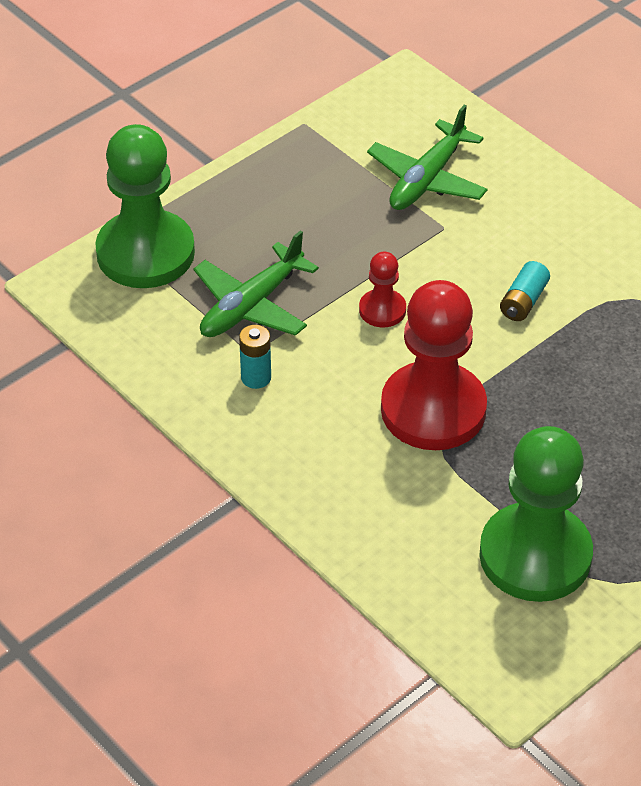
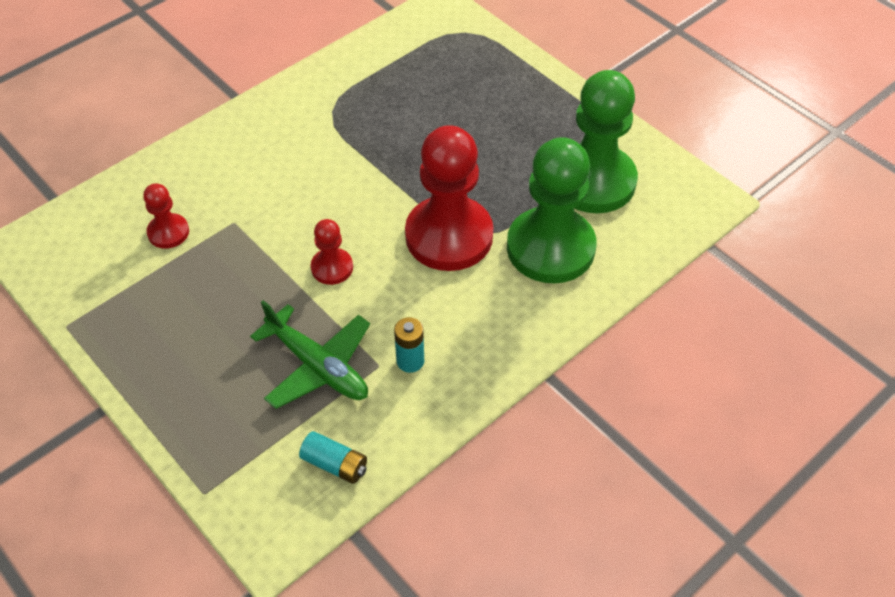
camera: 90 degrees left, 5 degrees up
(145, 253) = (234, 461): green pawn -> green pawn (550, 248)
(427, 179) = (168, 232): green plane -> red pawn
(523, 301) = (330, 174): turquoise battery -> turquoise battery (335, 464)

